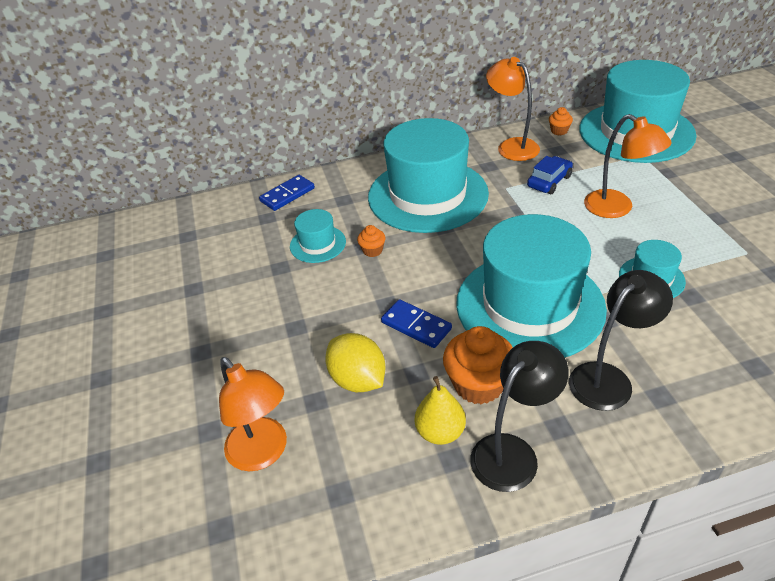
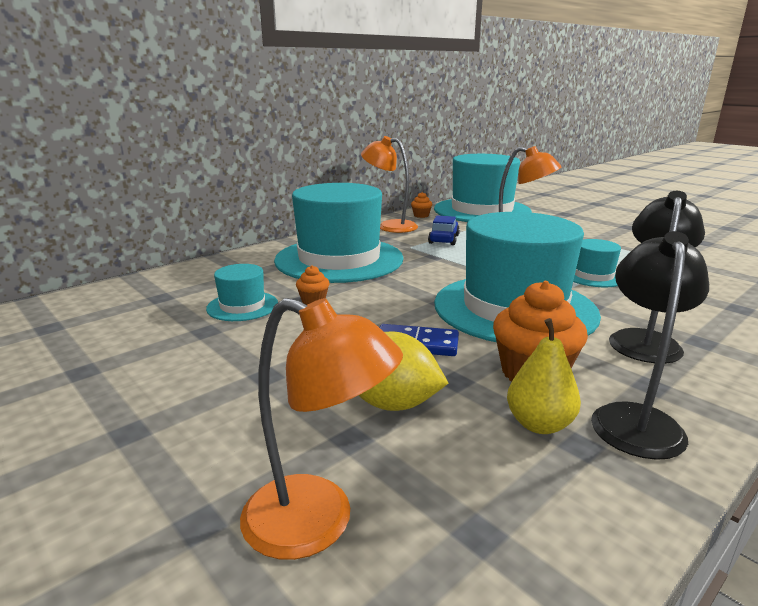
camera: 30 degrees left, 20 degrees down
(287, 195) = (176, 278): blue domino -> none

